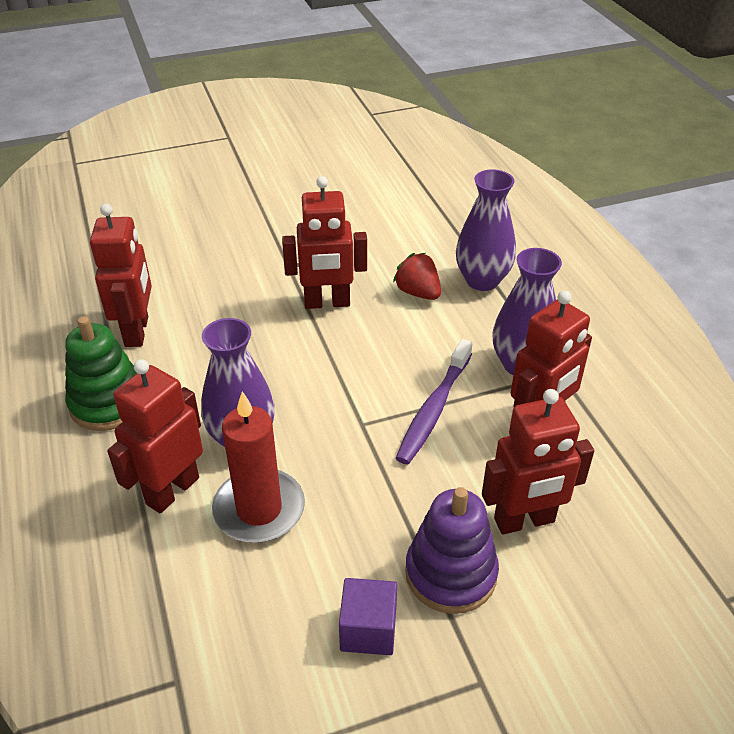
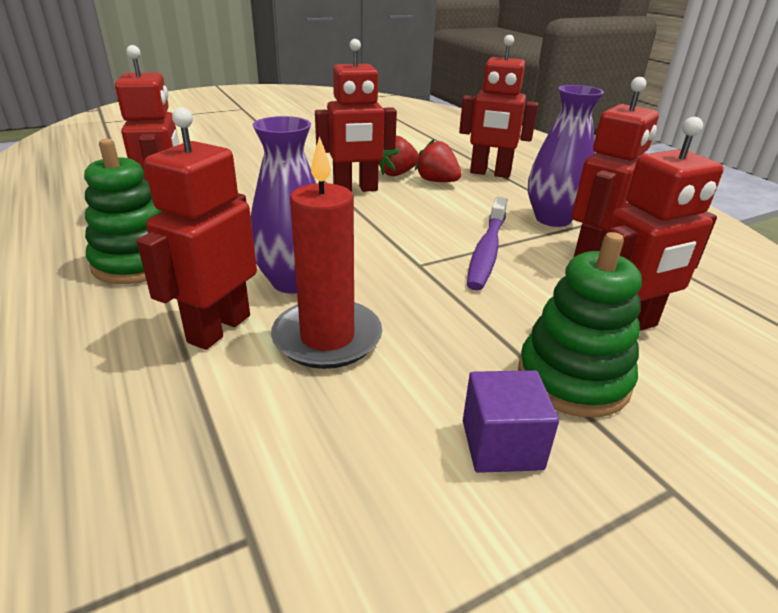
camera: 10 degrees left, 10 degrees down
(378, 276) = (397, 173): none -> red strawberry
(450, 573) = (573, 379): purple stacking toy -> green stacking toy
(482, 280) = (490, 173): purple vase -> red robot

